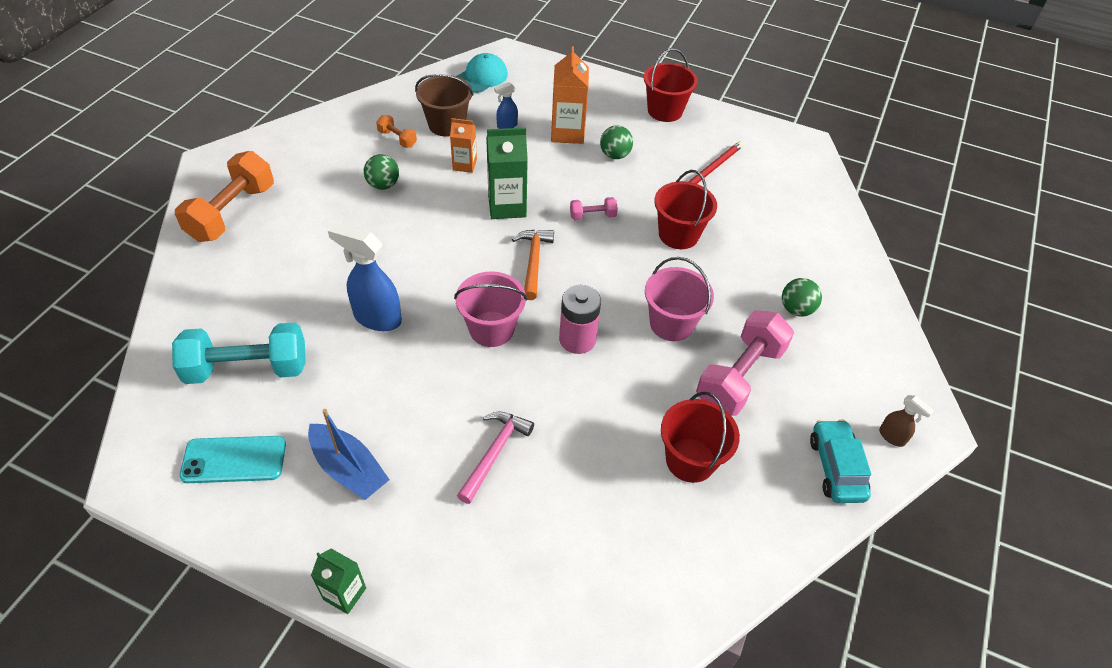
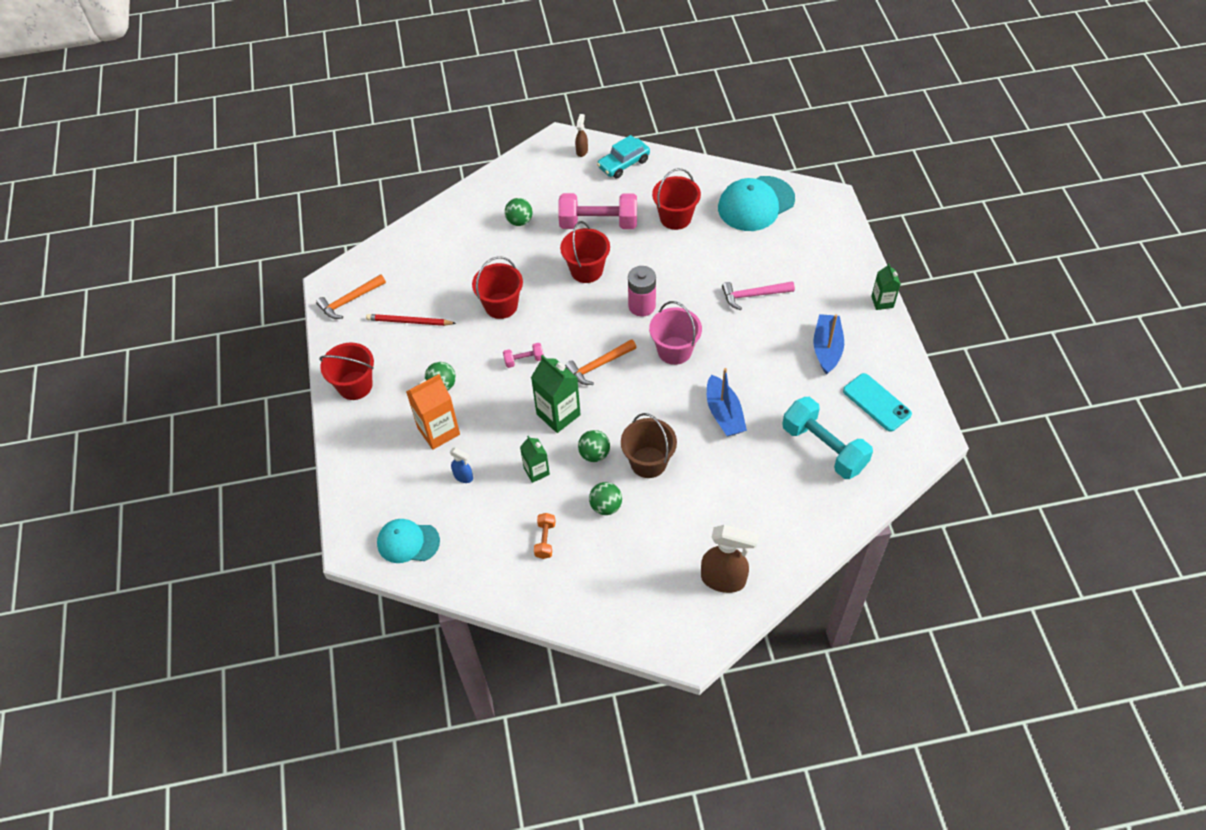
camera: 120 degrees left, 5 degrees up
(232, 213) = (724, 580): orange dumbbell -> brown spray bottle
(376, 318) = (724, 413): blue spray bottle -> blue boat
(440, 206) = (594, 454): none -> green ball
(446, 125) = (497, 519): brown bucket -> brown bucket (648, 462)
(464, 165) = (536, 471): orange carton -> green carton
(592, 216) = (524, 360): pink dumbbell -> pink dumbbell turned 60 degrees counterclockwise
(644, 575) = (756, 204): none -> turquoise cap
(671, 324) = (586, 270): pink bucket -> red bucket
(772, 146) = (350, 300): none -> orange hammer

